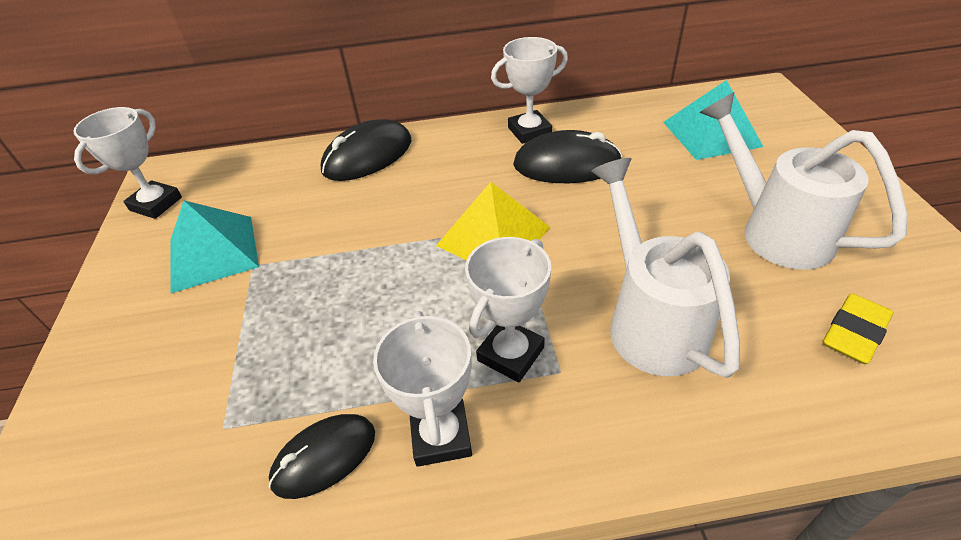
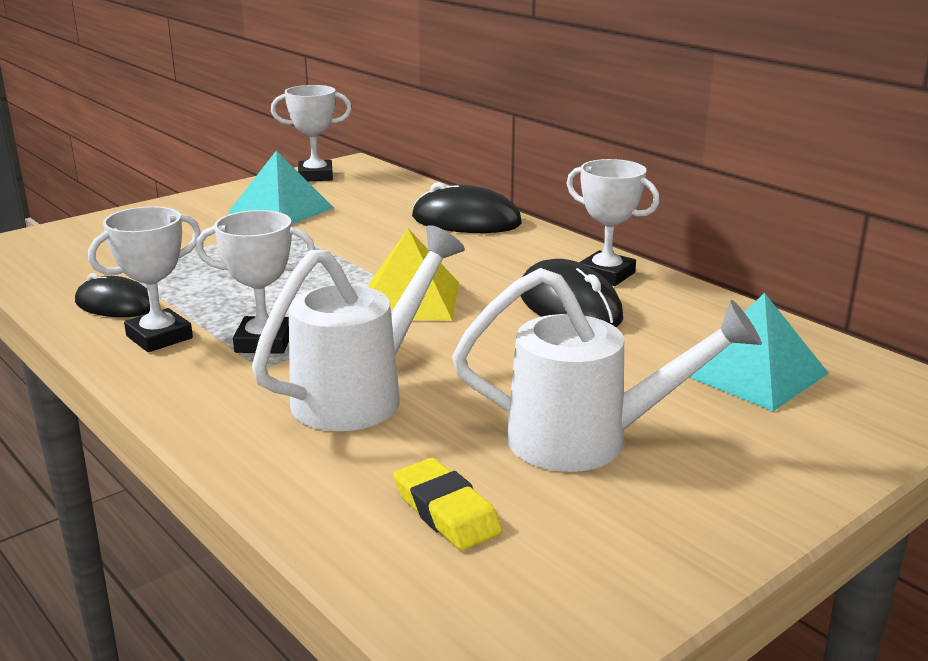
camera: 55 degrees right, 20 degrees down
(773, 229) = (589, 440): white watering can -> white watering can turned 75 degrees clockwise
(853, 333) = (446, 512): yellow eraser -> yellow eraser turned 45 degrees clockwise

